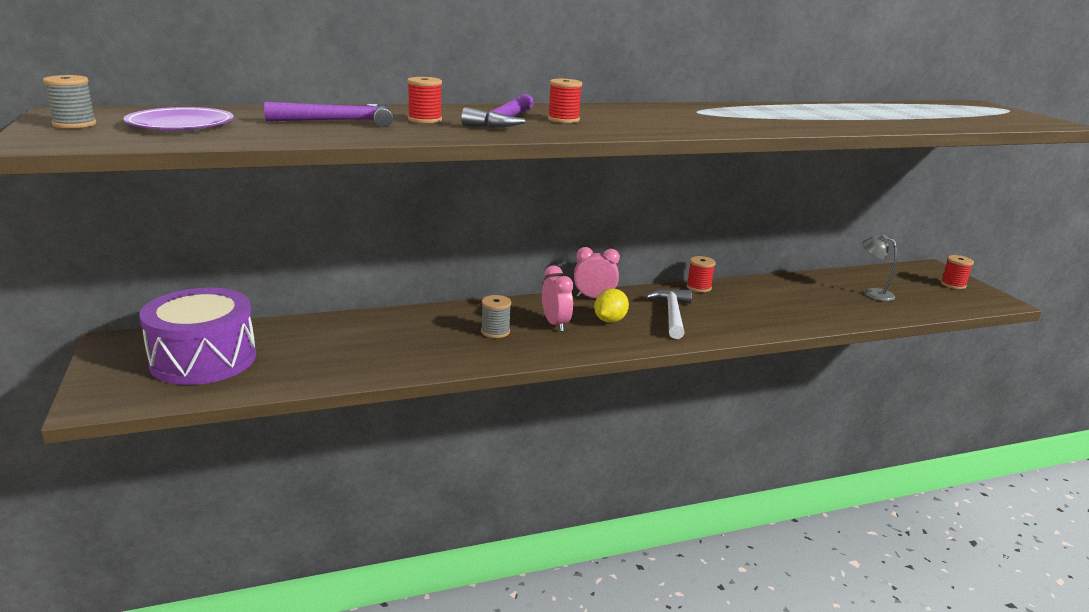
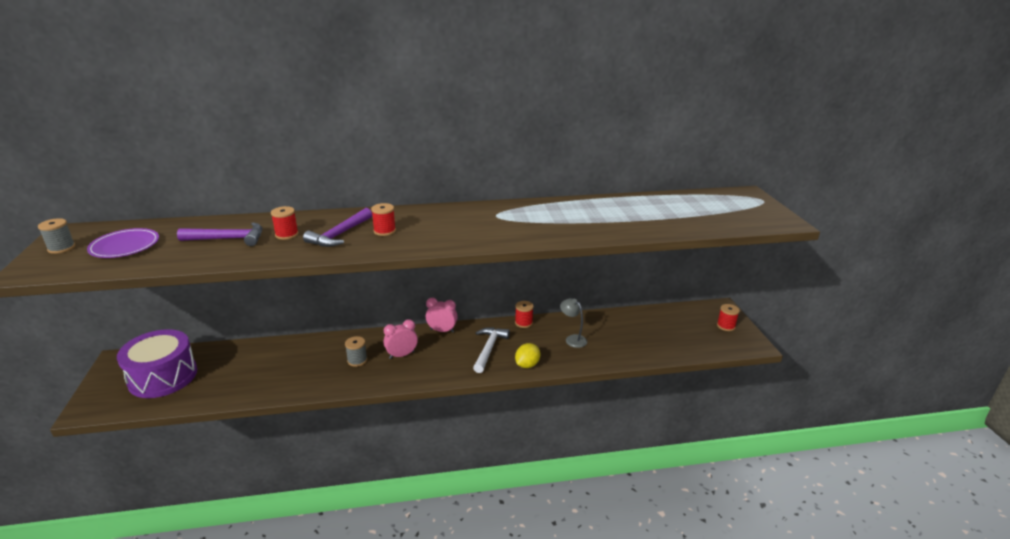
camera: 10 degrees right, 5 degrees up
(555, 324) = (401, 355): pink clock -> pink clock turned 105 degrees counterclockwise
(609, 320) = (441, 353): yellow lemon -> yellow lemon (527, 365)
(873, 293) = (654, 333): grey lamp -> grey lamp (572, 339)

